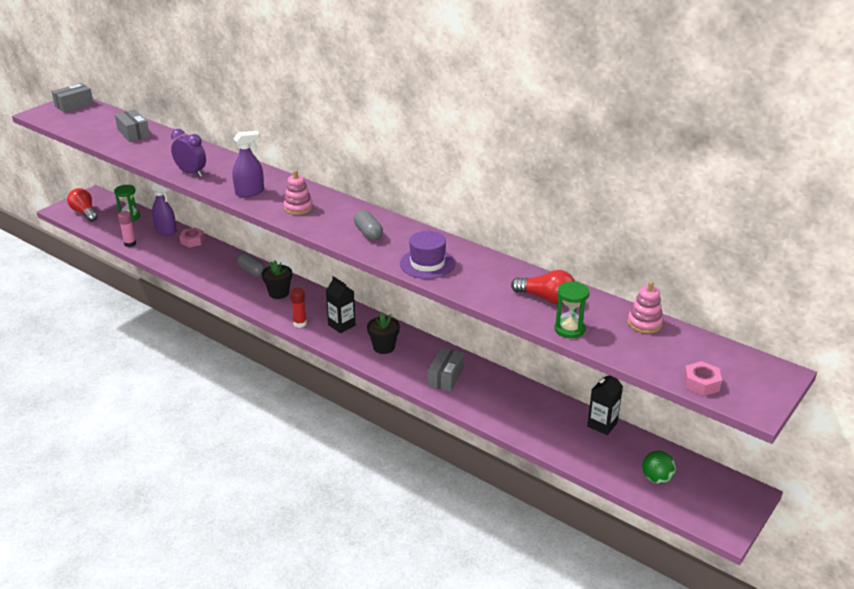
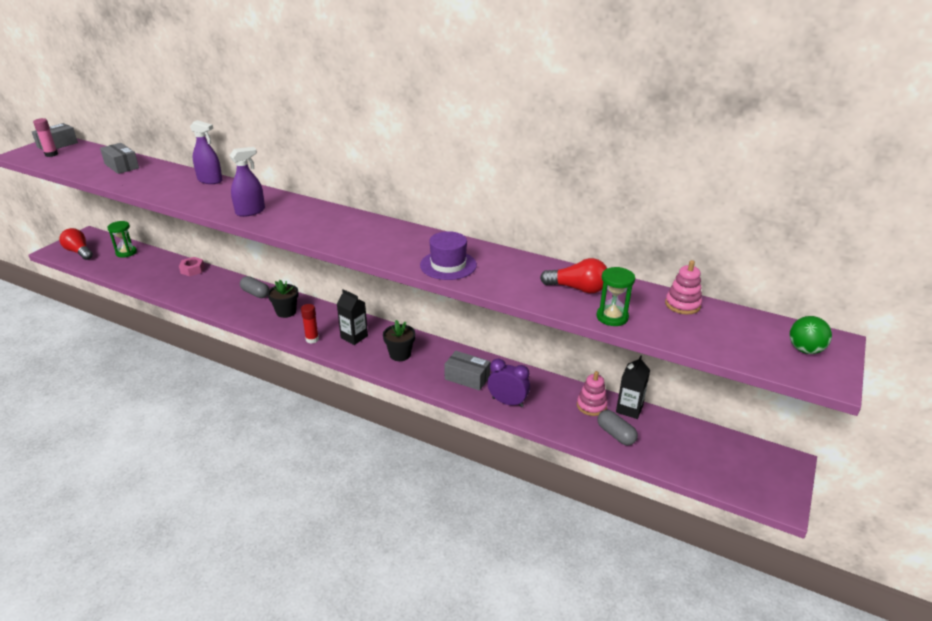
camera: 10 degrees left, 0 degrees up
(130, 244) = (128, 277): pink glue stick -> pink glue stick (51, 154)
(166, 231) = (164, 262): purple spray bottle -> purple spray bottle (210, 180)
(191, 173) = (186, 198): purple clock -> purple clock (507, 402)
(298, 208) = (303, 222): pink stacking toy -> pink stacking toy (591, 406)
(368, 233) = (380, 241): grey capsule -> grey capsule (615, 434)
(445, 377) = (467, 378): grey box -> grey box turned 75 degrees counterclockwise
(656, 479) = (698, 458): green ball -> green ball (805, 350)
(701, 383) = (764, 360): pink nut -> none

